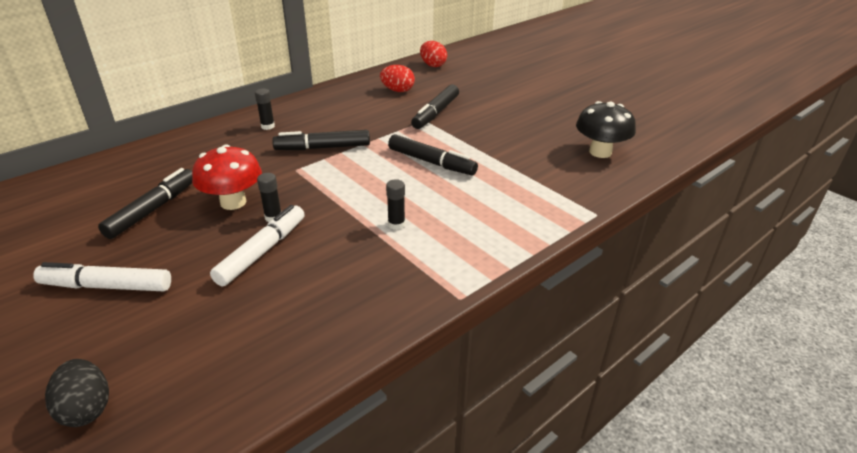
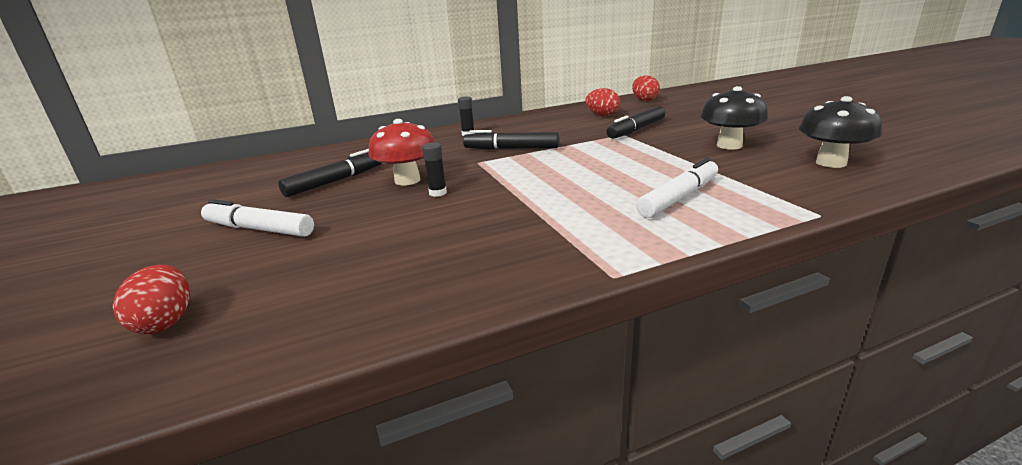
camera: 20 degrees right, 10 degrees down
(86, 409) = (165, 322): black egg -> red egg
(262, 251) = (412, 216): white marker -> white marker (678, 198)
(396, 224) = (561, 206): black glue stick -> none
(431, 162) = (619, 162): black marker -> none
(520, 133) = (729, 145): none -> black mushroom

